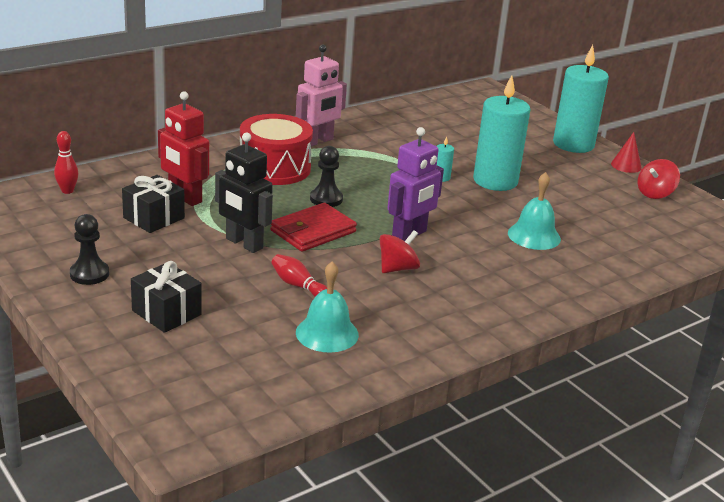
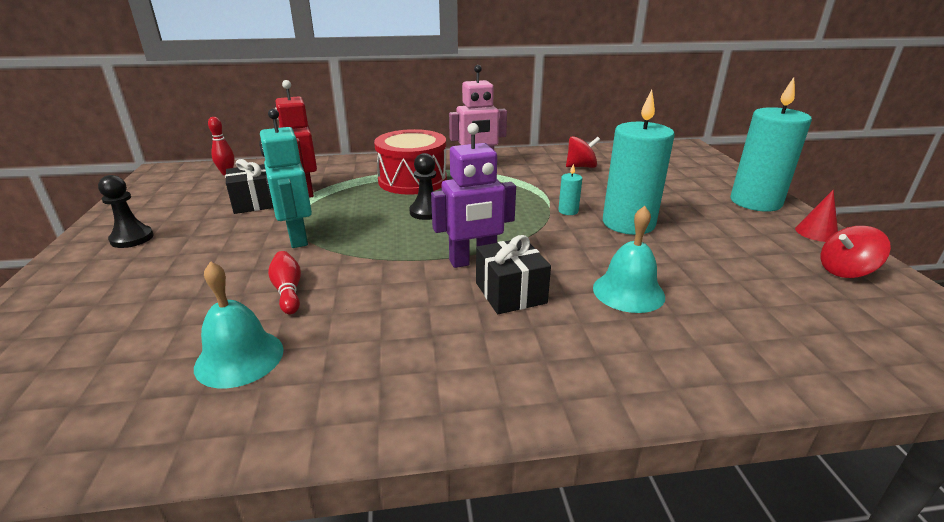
camera: 30 degrees right, 0 degrees up
(166, 312) = (129, 289): black gift -> black gift (510, 293)
(244, 244) = (297, 238): black robot -> turquoise robot
(313, 231) = (376, 238): red wallet -> none
(397, 268) = (417, 295): red spinning top -> red spinning top (581, 167)

